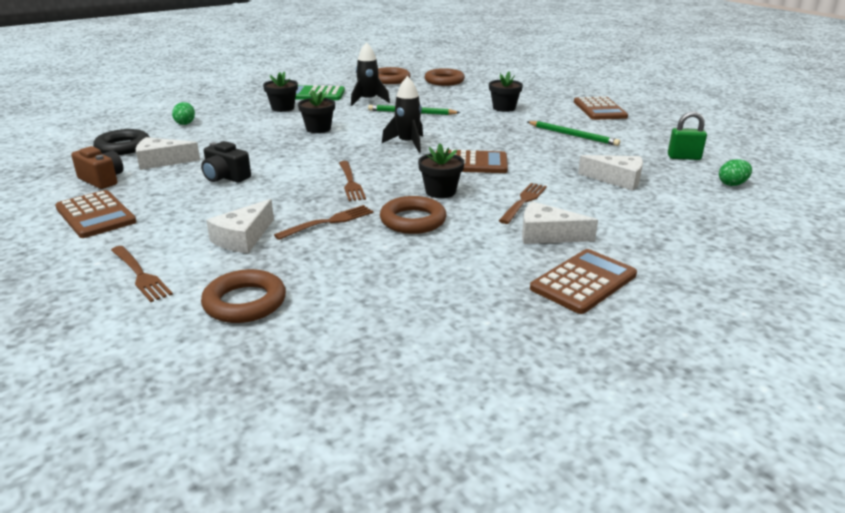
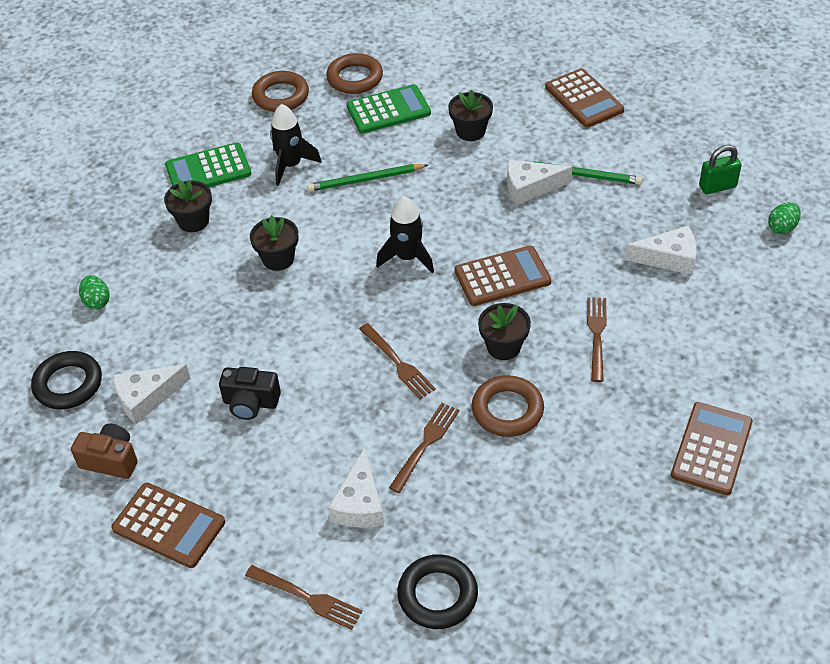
camera: 20 degrees left, 20 degrees up
(245, 302) = (437, 595): brown ring -> black ring
(454, 93) = (388, 110): none -> green calculator
(547, 235) = (647, 387): white cheese -> white cheese (530, 187)

